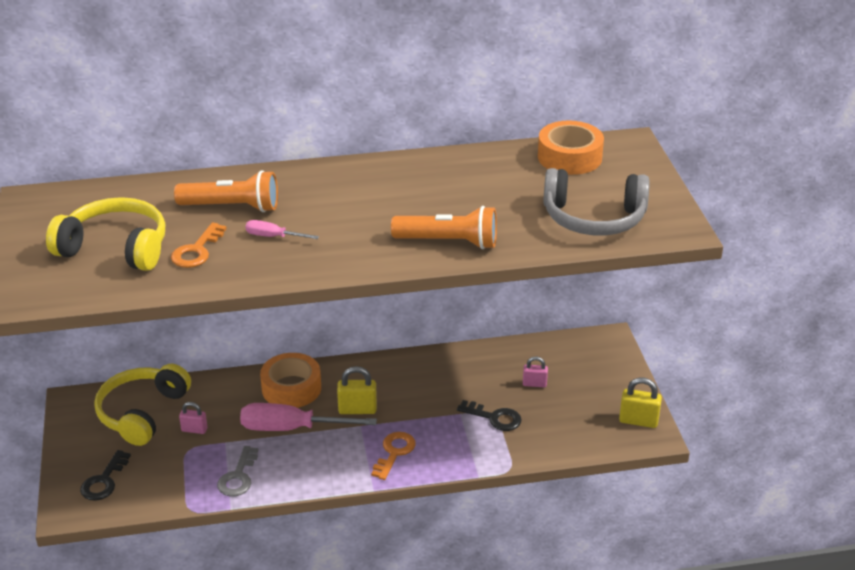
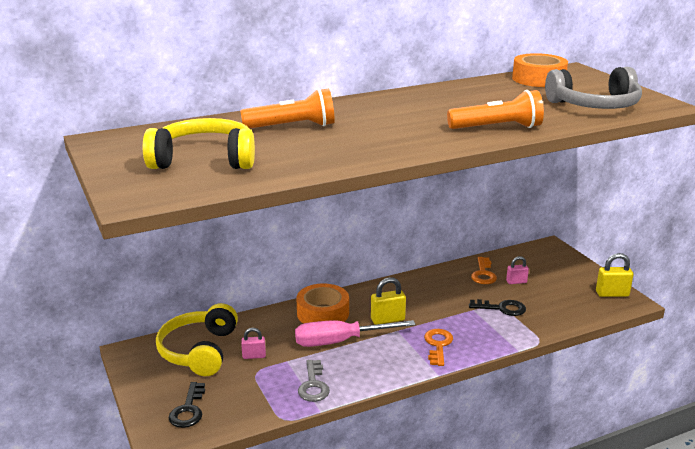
camera: 15 degrees left, 10 degrees down
(196, 251) = (283, 154): orange key -> orange key (483, 274)
(273, 237) = (345, 139): pink screwdriver -> none

